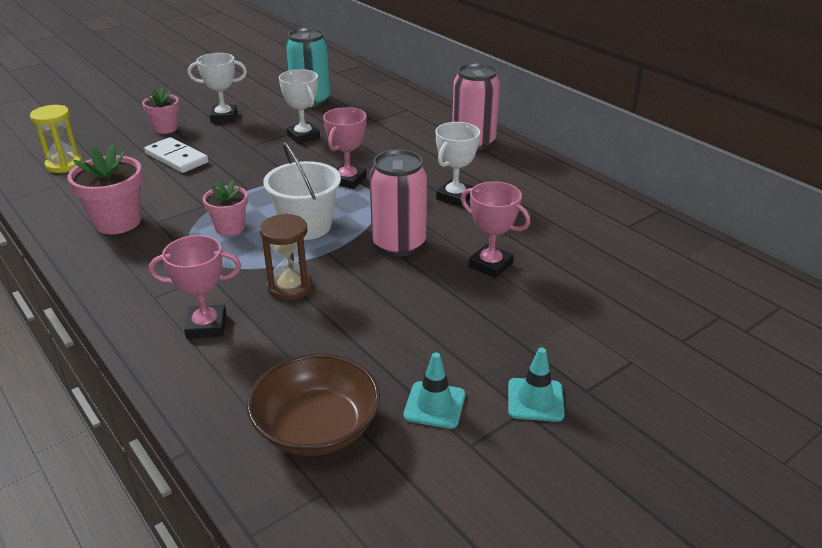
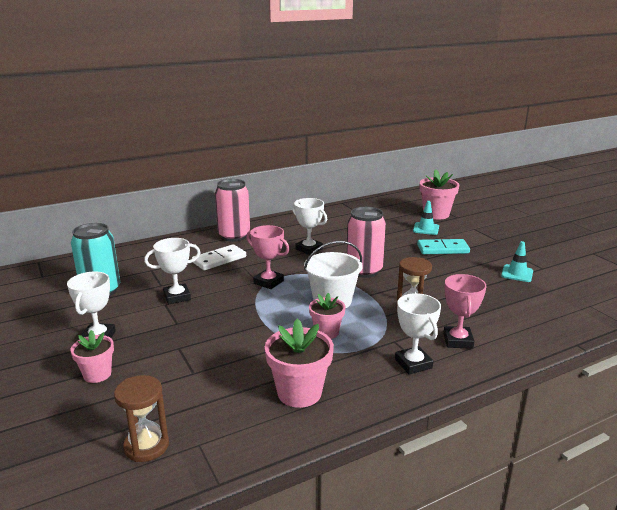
camera: 80 degrees left, 10 degrees down
(64, 165) = (146, 446): yellow hourglass -> brown hourglass
(157, 290) = (413, 364): none -> white trophy
(176, 158) = (179, 364): white domino -> white domino (219, 260)
(316, 428) = (544, 305): brown bowl -> none
(490, 265) = (391, 248): pink trophy -> none
(508, 318) = (443, 249): none -> turquoise domino
(535, 400) = (506, 251): turquoise traffic cone -> turquoise traffic cone (426, 229)
(678, 313) = (436, 214): none -> pink flower pot

